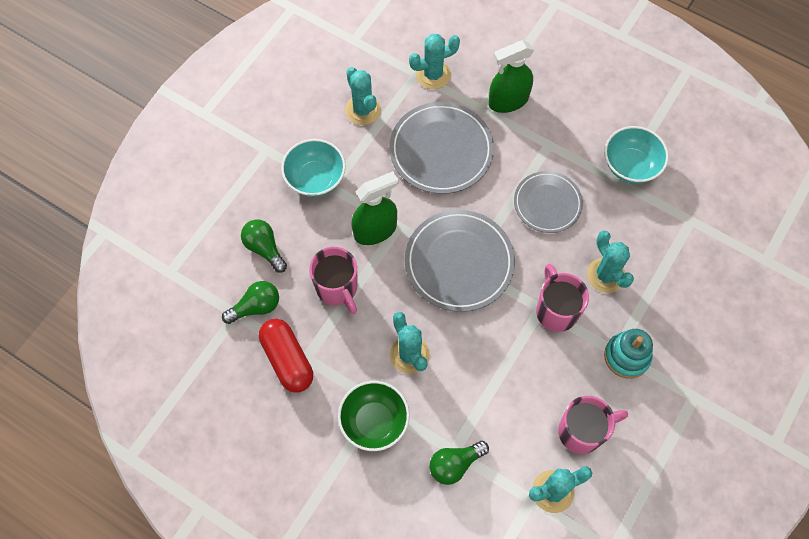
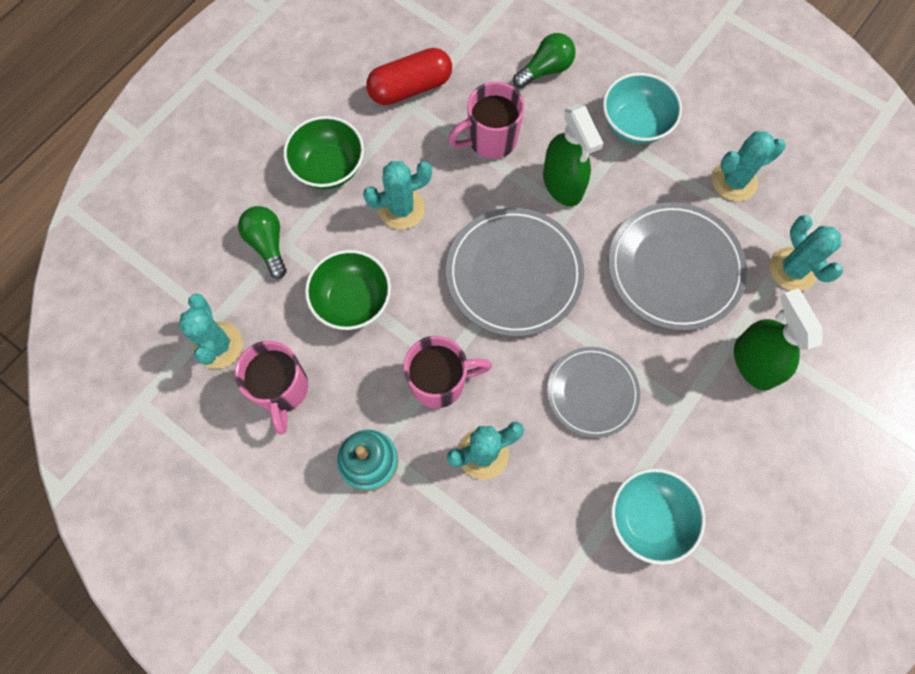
camera: 95 degrees right, 5 degrees up
(256, 307) = (475, 60): green light bulb -> none
(498, 385) = (352, 301): none -> green bowl

